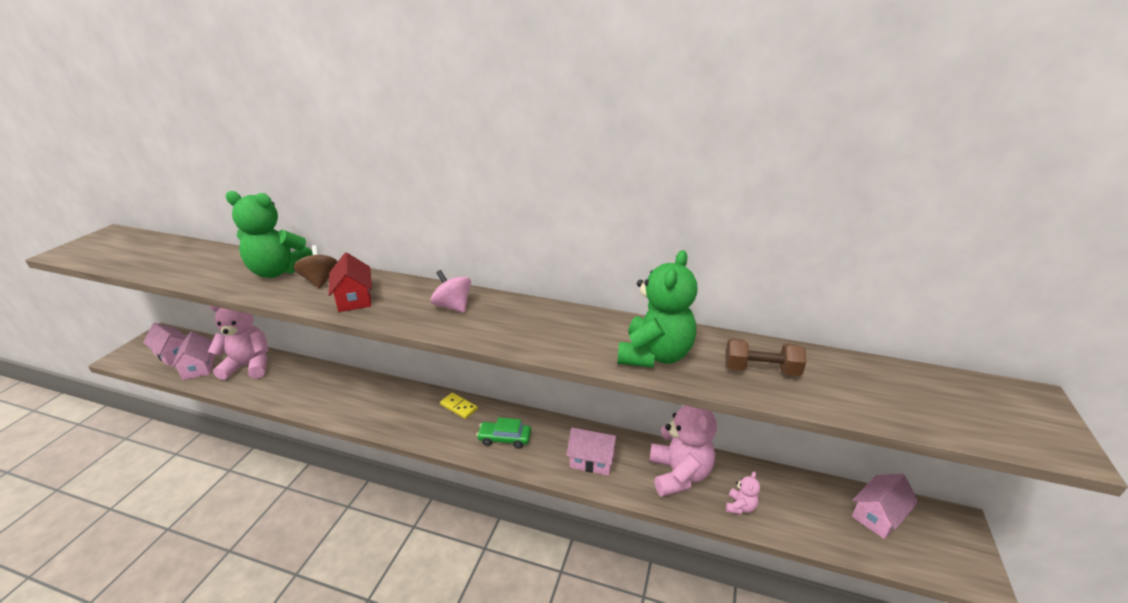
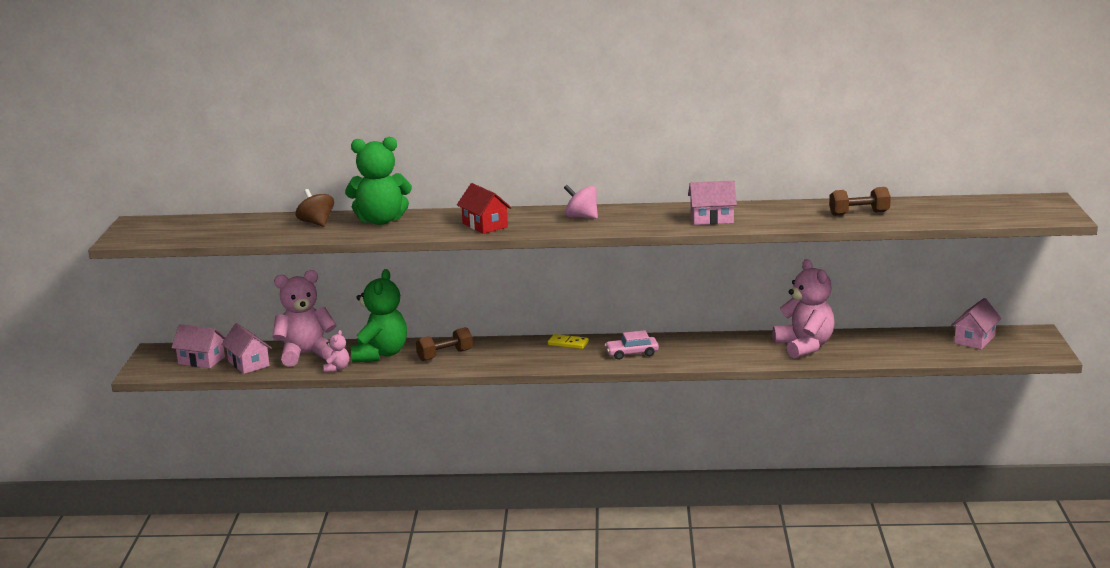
camera: 15 degrees left, 10 degrees down
(320, 281) = (434, 220): brown spinning top -> brown spinning top (316, 223)
(348, 396) = (445, 355): none -> brown dumbbell
(504, 438) = (632, 353): green car -> pink car
(592, 460) = (723, 352): pink house -> pink house (712, 219)
(654, 355) = (775, 218): green teddy bear -> green teddy bear (380, 354)
(740, 507) = (864, 353): pink teddy bear -> pink teddy bear (337, 368)

